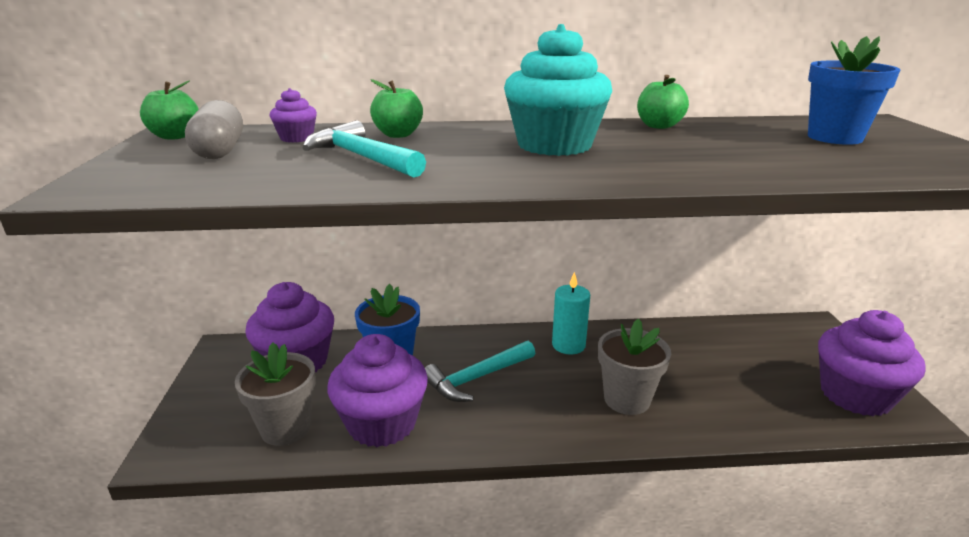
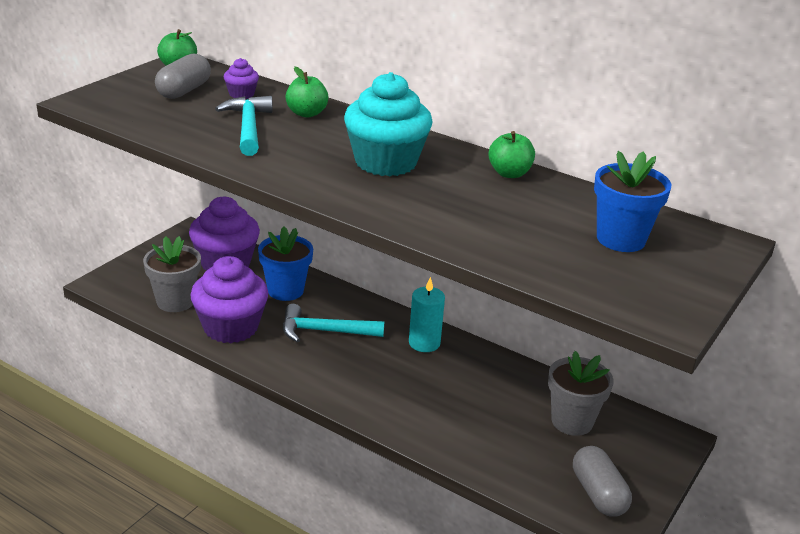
camera: 35 degrees right, 5 degrees up
(627, 399) = (408, 398): grey flower pot -> grey flower pot (572, 421)
(855, 395) = (598, 494): purple cupcake -> grey capsule

